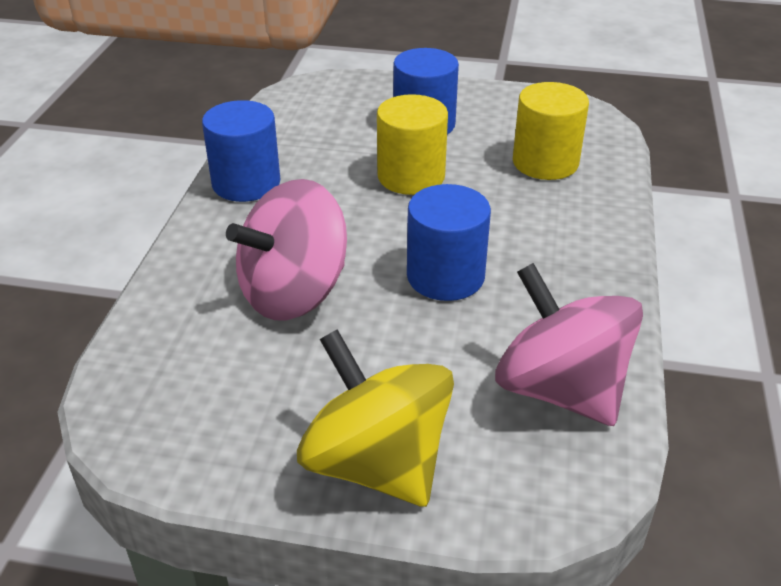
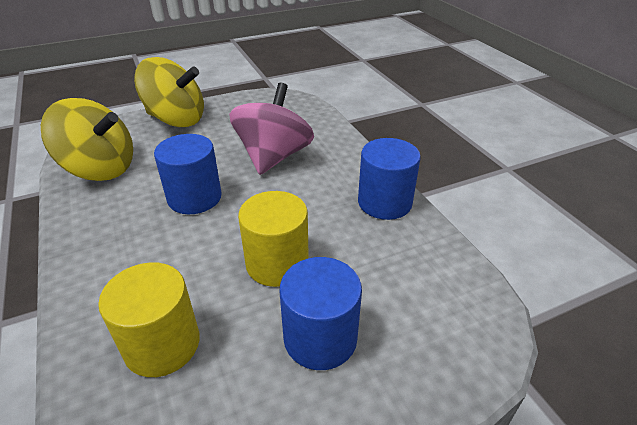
camera: 145 degrees right, 0 degrees up
(560, 389) = (100, 168): pink spinning top -> yellow spinning top

